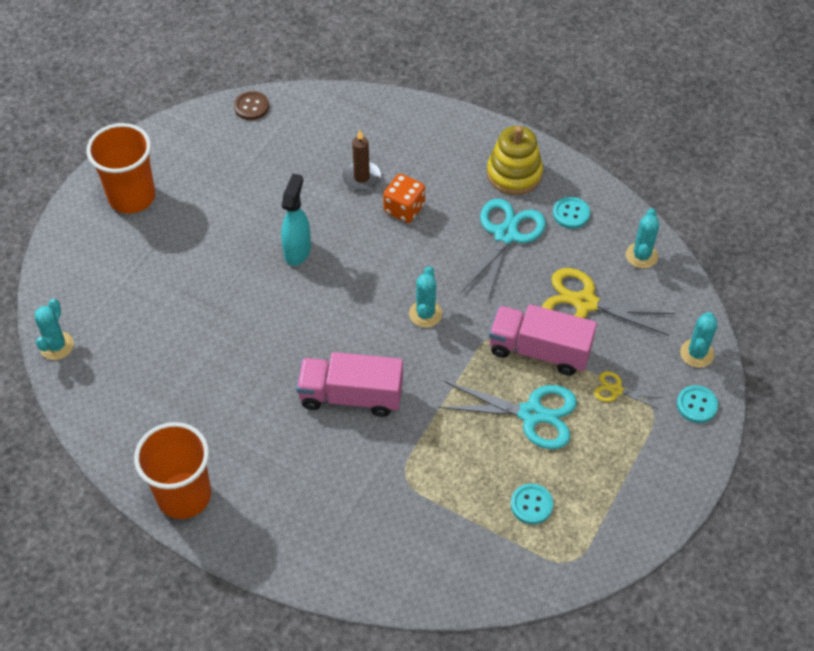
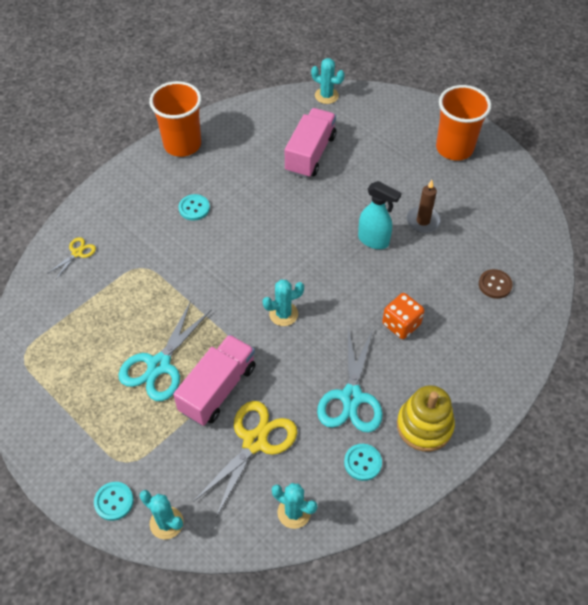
camera: 105 degrees right, 0 degrees up
(251, 107) = (543, 236): brown button -> brown button (495, 285)
(351, 396) = (224, 248): pink truck -> pink truck (310, 154)
(361, 177) = (444, 300): brown candle -> brown candle (423, 221)
(425, 314) = (283, 314): turquoise cactus -> turquoise cactus turned 45 degrees counterclockwise
(505, 234) = (351, 398): turquoise scissors -> turquoise scissors turned 60 degrees clockwise
(531, 505) = (81, 342): turquoise button -> turquoise button (194, 208)
(616, 390) = (156, 438): yellow scissors -> yellow scissors (77, 253)

